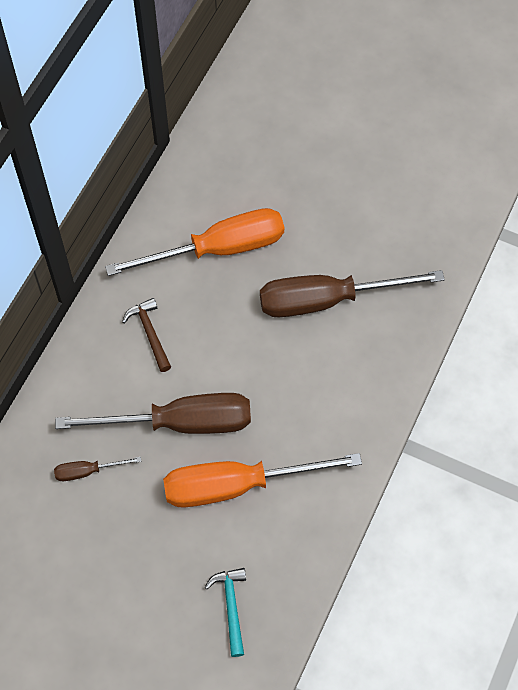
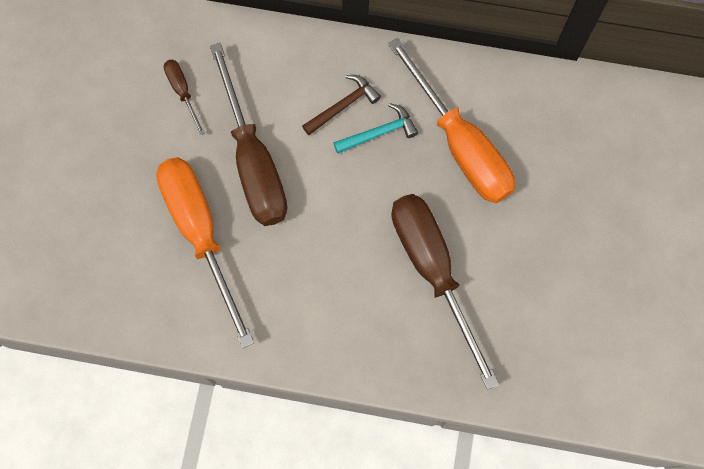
camera: 75 degrees right, 10 degrees up
(231, 607) = (75, 260): turquoise hammer -> turquoise hammer (379, 133)

